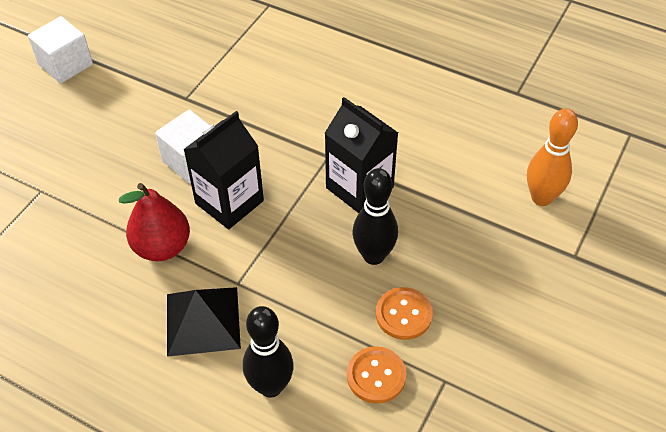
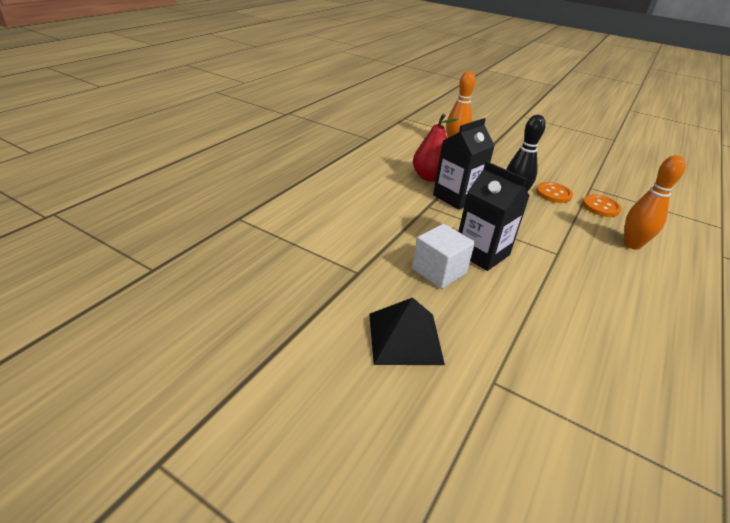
camera: 90 degrees left, 15 degrees down
(65, 65) = (285, 370): white cube -> none
(162, 247) = (538, 291): red pear -> red pear (429, 177)
(202, 321) = (598, 271): black pyramid -> black pyramid (405, 338)
(270, 386) = (632, 244): black bowling pin -> orange bowling pin

